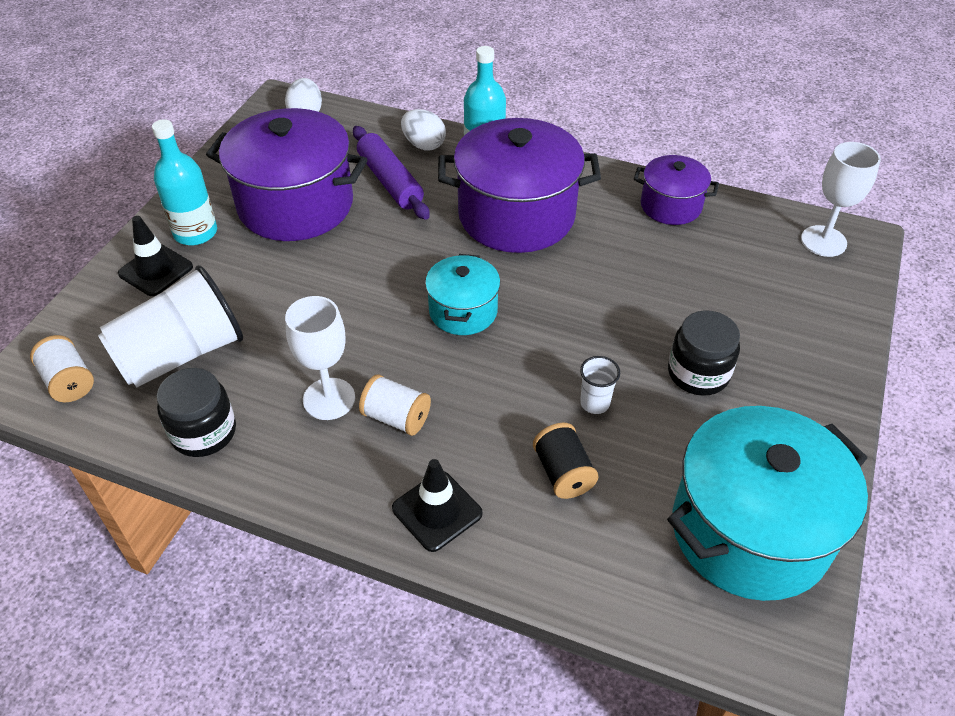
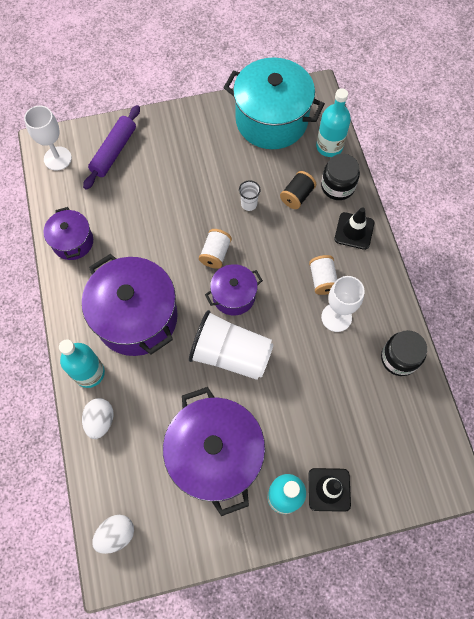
camera: 125 degrees left, 20 degrees up
(69, 381) = (430, 455): white spool -> white spool (215, 254)
(181, 354) = (369, 414): white cup -> white cup (230, 354)
(390, 181) = (153, 414): purple rolling pin -> purple rolling pin (114, 151)
(463, 311) = (233, 296): turquoise pot -> purple pot
(631, 587) = (329, 146): none -> turquoise bottle
(698, 373) = (198, 173): black jar -> black jar (337, 186)

